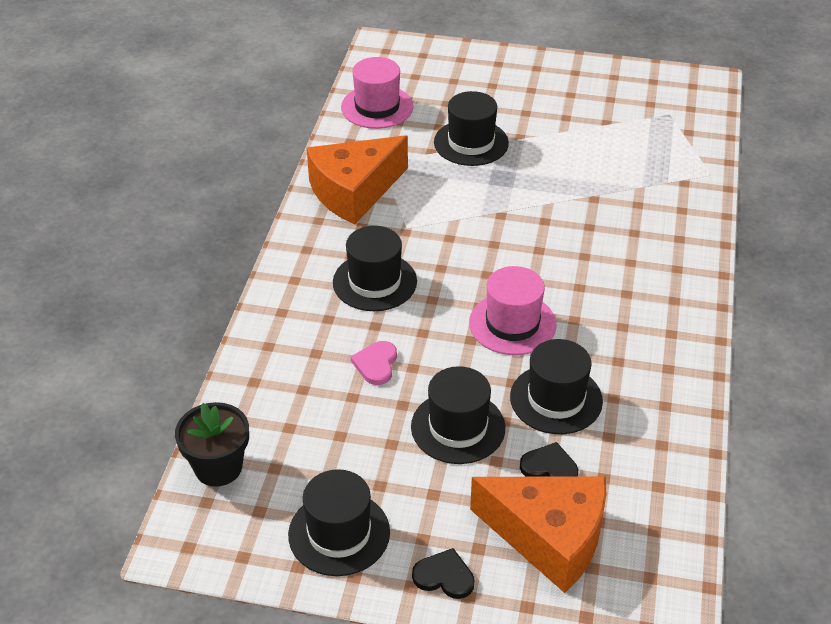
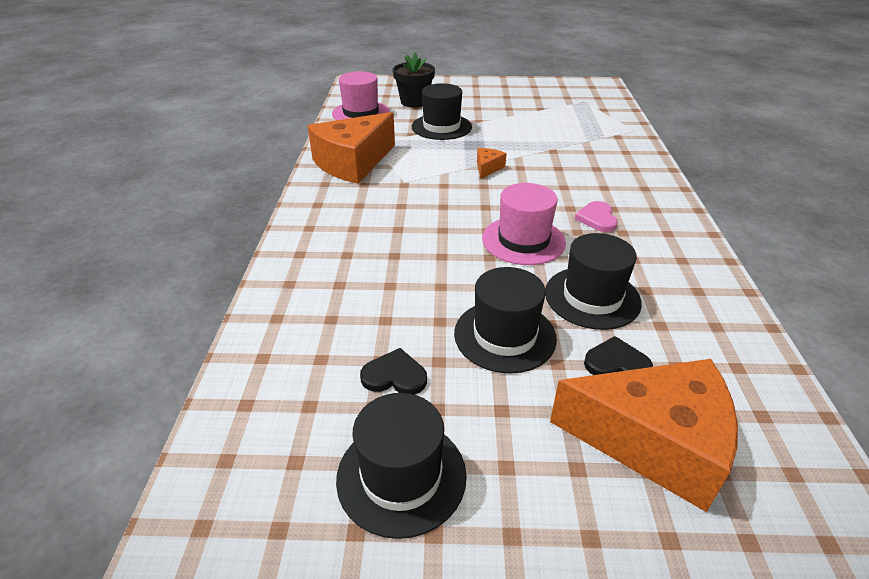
camera: 10 degrees left, 5 degrees down
(218, 467) = (240, 414): black flower pot -> black flower pot (414, 102)
(374, 282) = (385, 222): black hat -> none
(376, 364) = (403, 287): pink heart -> pink heart (597, 218)
(444, 576) = (550, 514): black heart -> black heart (394, 376)
(507, 218) = (488, 168): none -> orange cheese

